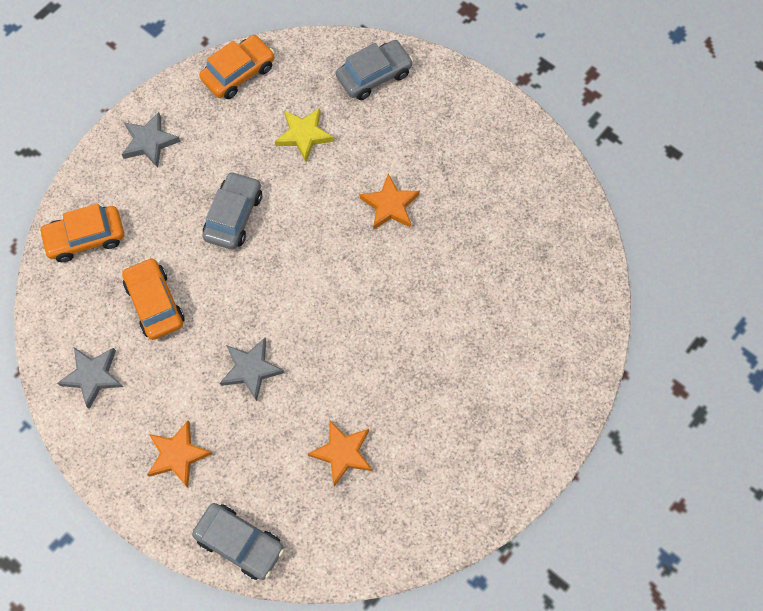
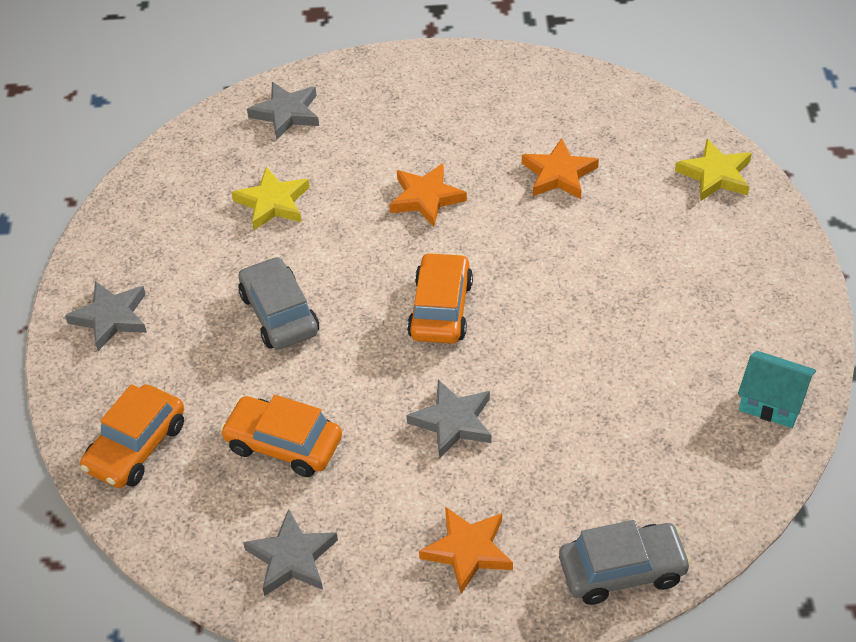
camera: 40 degrees left, 20 degrees down
(238, 73) = (142, 200): orange car -> orange car (440, 309)
(342, 453) = (626, 417): orange star -> orange star (559, 174)
(374, 75) = (286, 113): grey car -> grey star
(433, 520) = (772, 402): none -> turquoise house
(576, 338) = (715, 175): none -> yellow star

